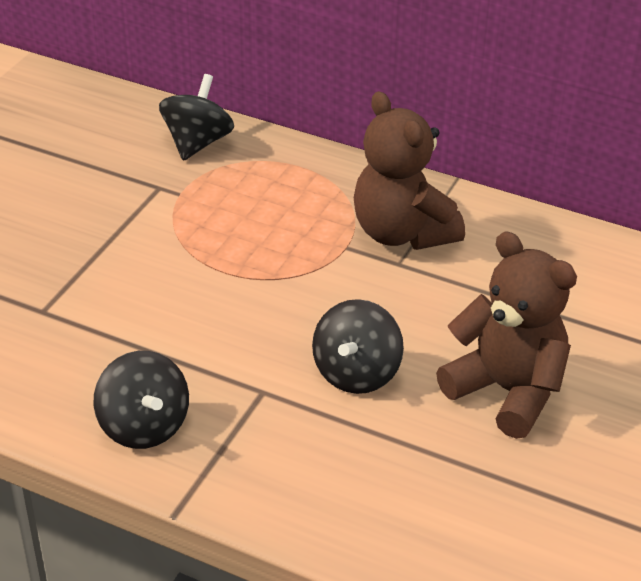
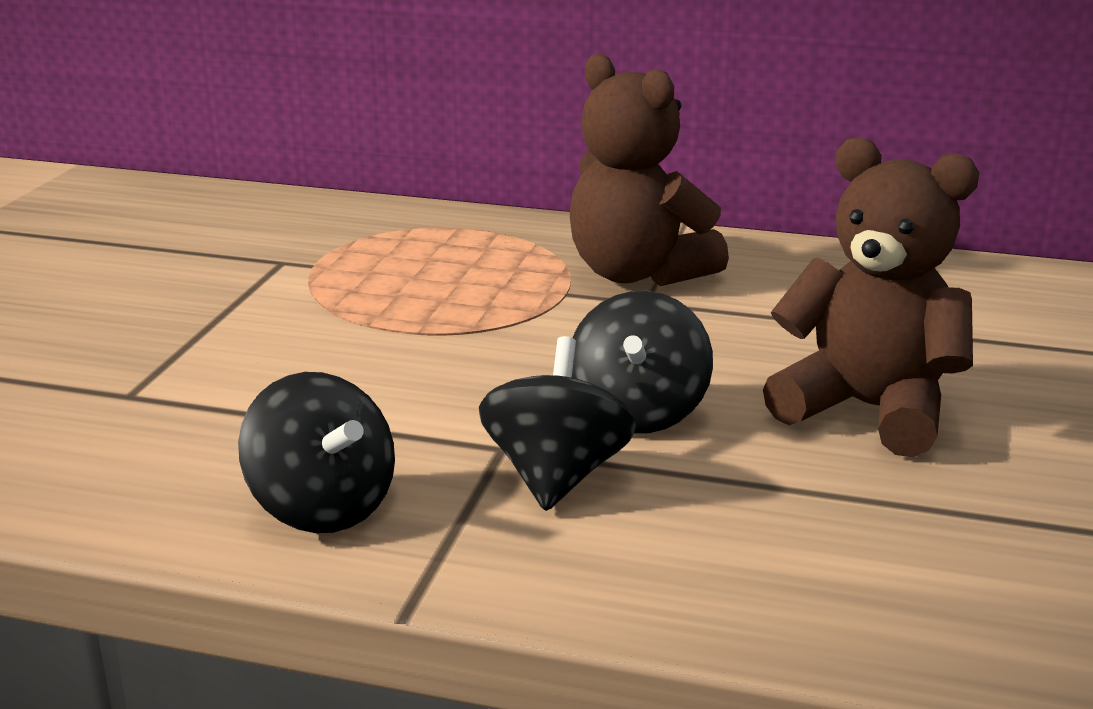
camera: 10 degrees left, 15 degrees down
(197, 143) = (325, 219): black spinning top -> black spinning top (556, 476)

